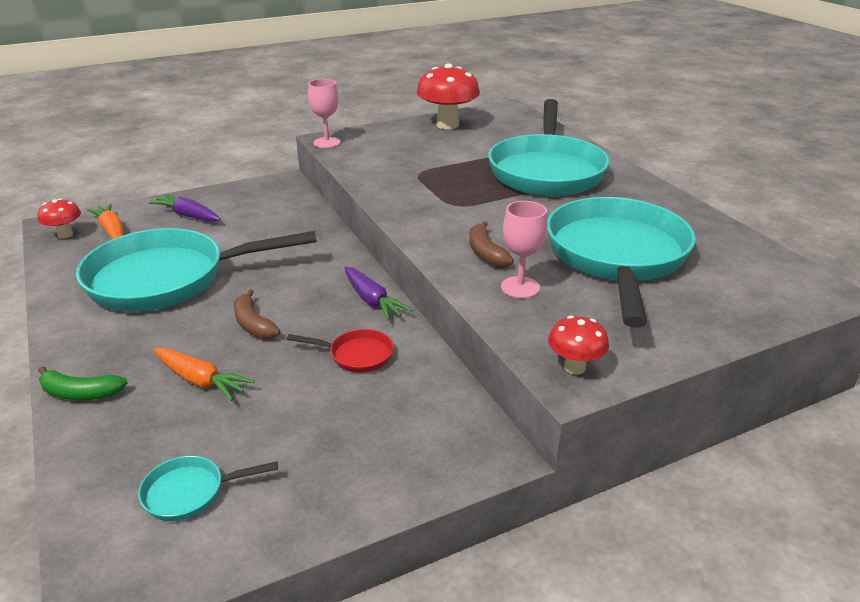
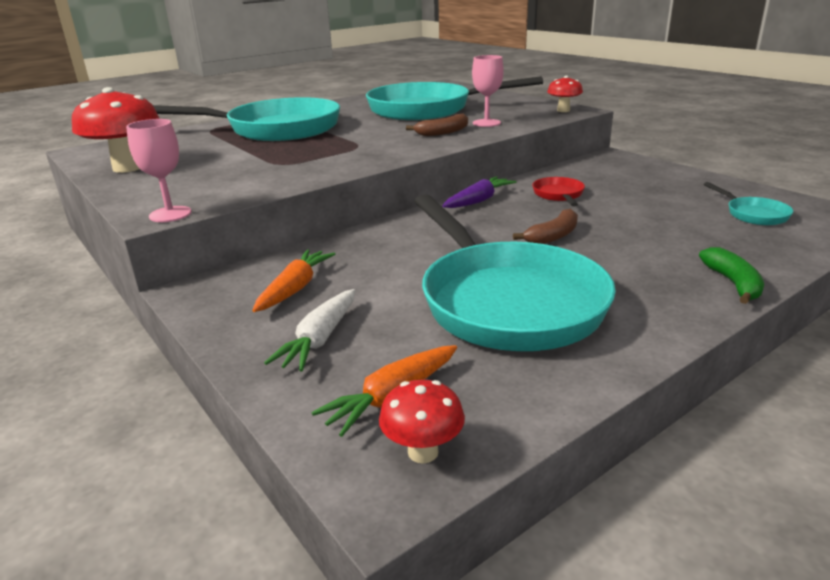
camera: 100 degrees left, 5 degrees down
(188, 215) = (319, 339): purple carrot -> white carrot
(200, 381) = (650, 238): orange carrot -> orange carrot (295, 288)

